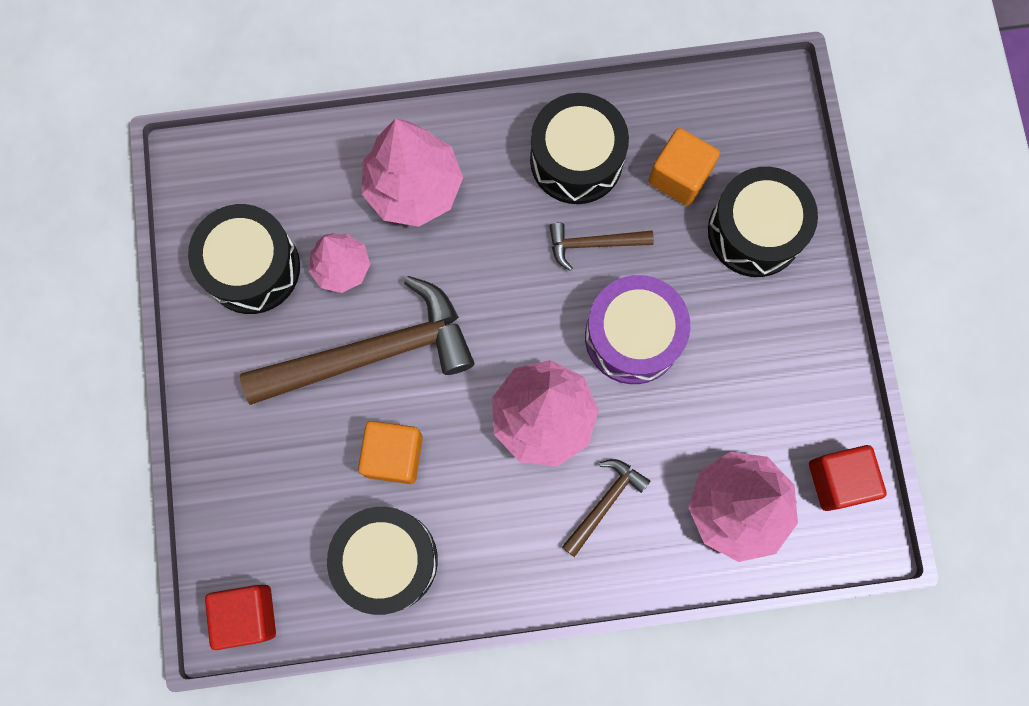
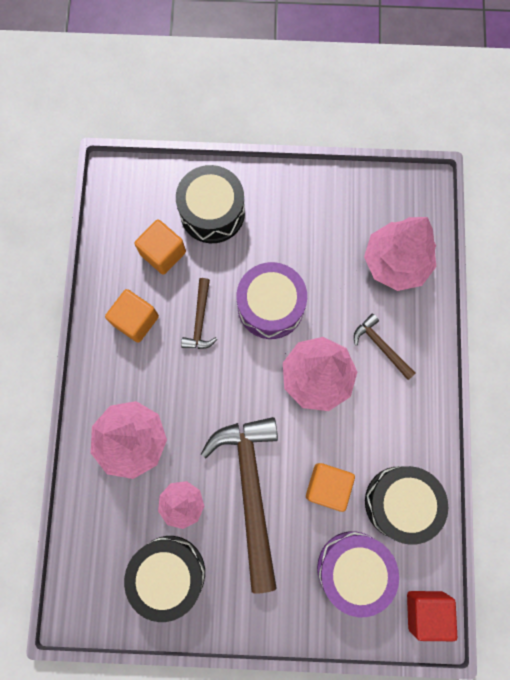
camera: 80 degrees left, 0 degrees up
(289, 507) = (353, 569): none -> purple drum
(576, 160) = (135, 320): black drum -> orange cube
(838, 480) = (387, 197): red cube -> none

